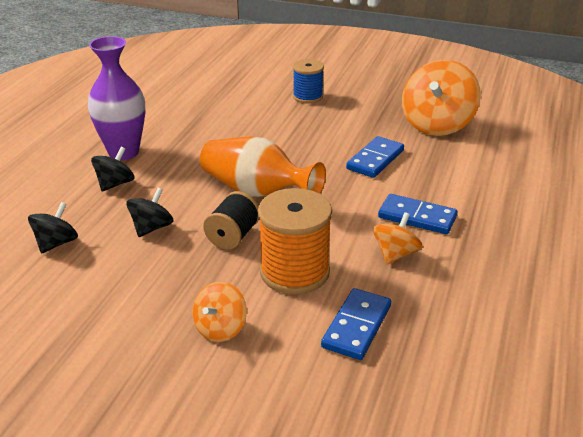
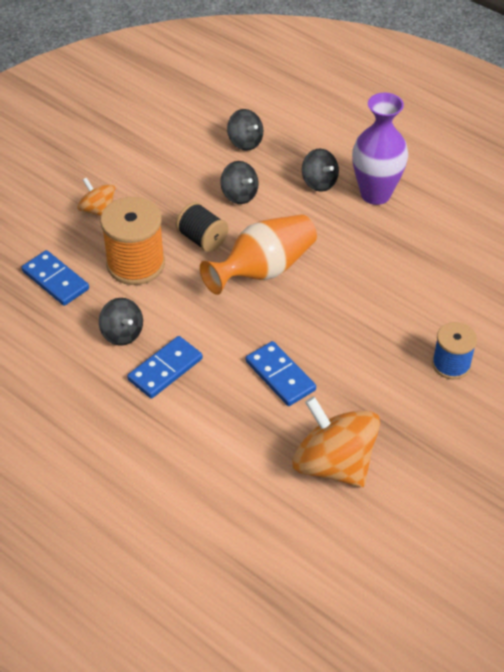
camera: 110 degrees right, 15 degrees up
(395, 254) = (122, 333): orange spinning top -> black spinning top

